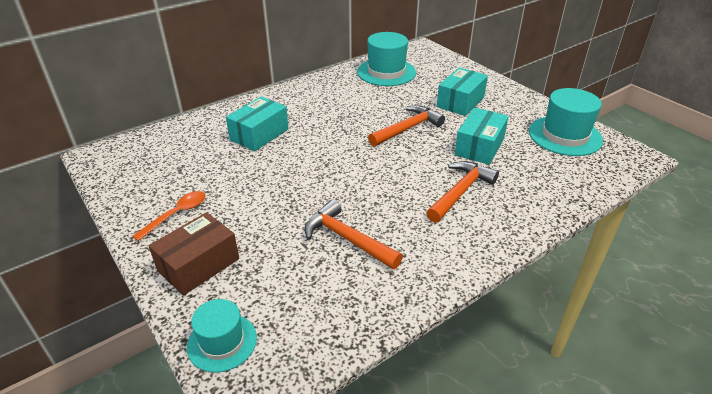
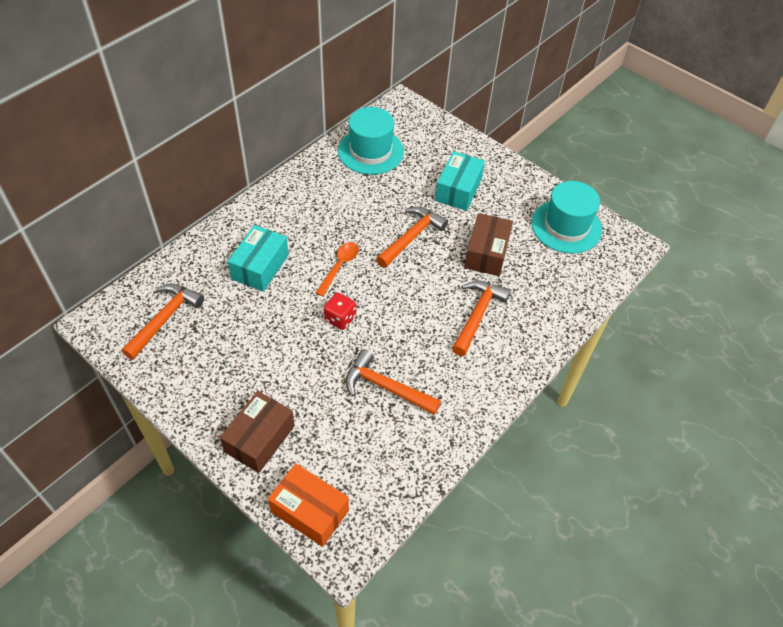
camera: 15 degrees left, 15 degrees up
(157, 160) = (165, 319): none -> orange hammer
(176, 214) = (215, 385): orange spoon -> orange spoon (339, 266)
(222, 342) = (310, 511): turquoise hat -> orange box
(319, 178) = (340, 318): none -> red dice
(479, 147) = (486, 253): turquoise box -> brown box

